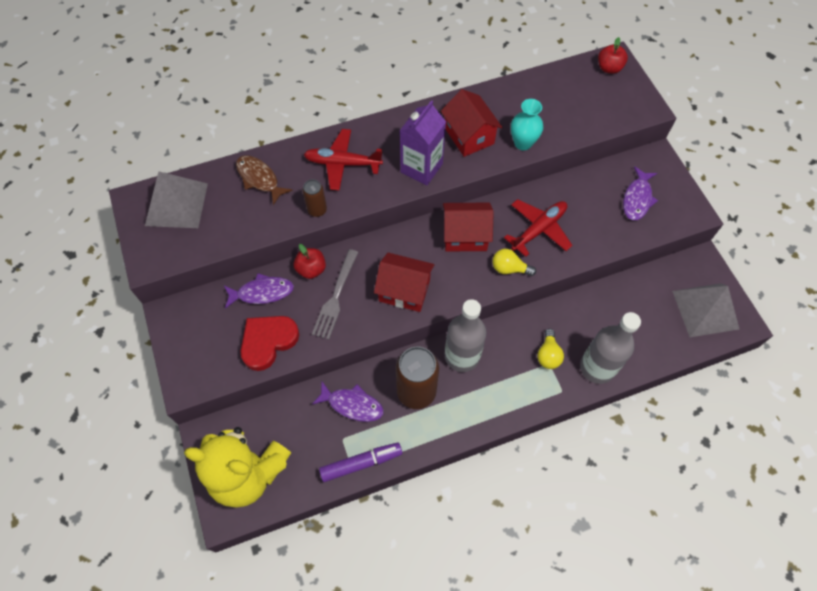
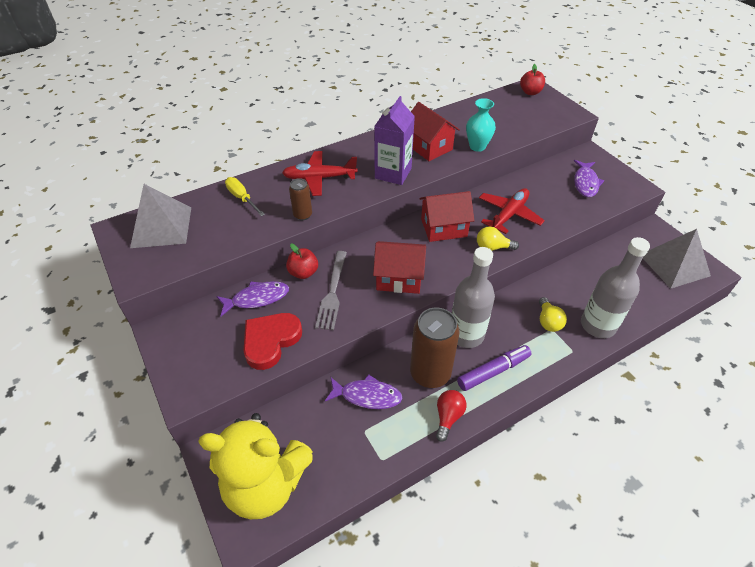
camera: 10 degrees left, 15 degrees down
(259, 179) = (242, 198): brown fish -> yellow screwdriver
(361, 463) = (390, 452): purple marker -> purple marker (493, 371)
(422, 438) = (448, 417): none -> red light bulb

